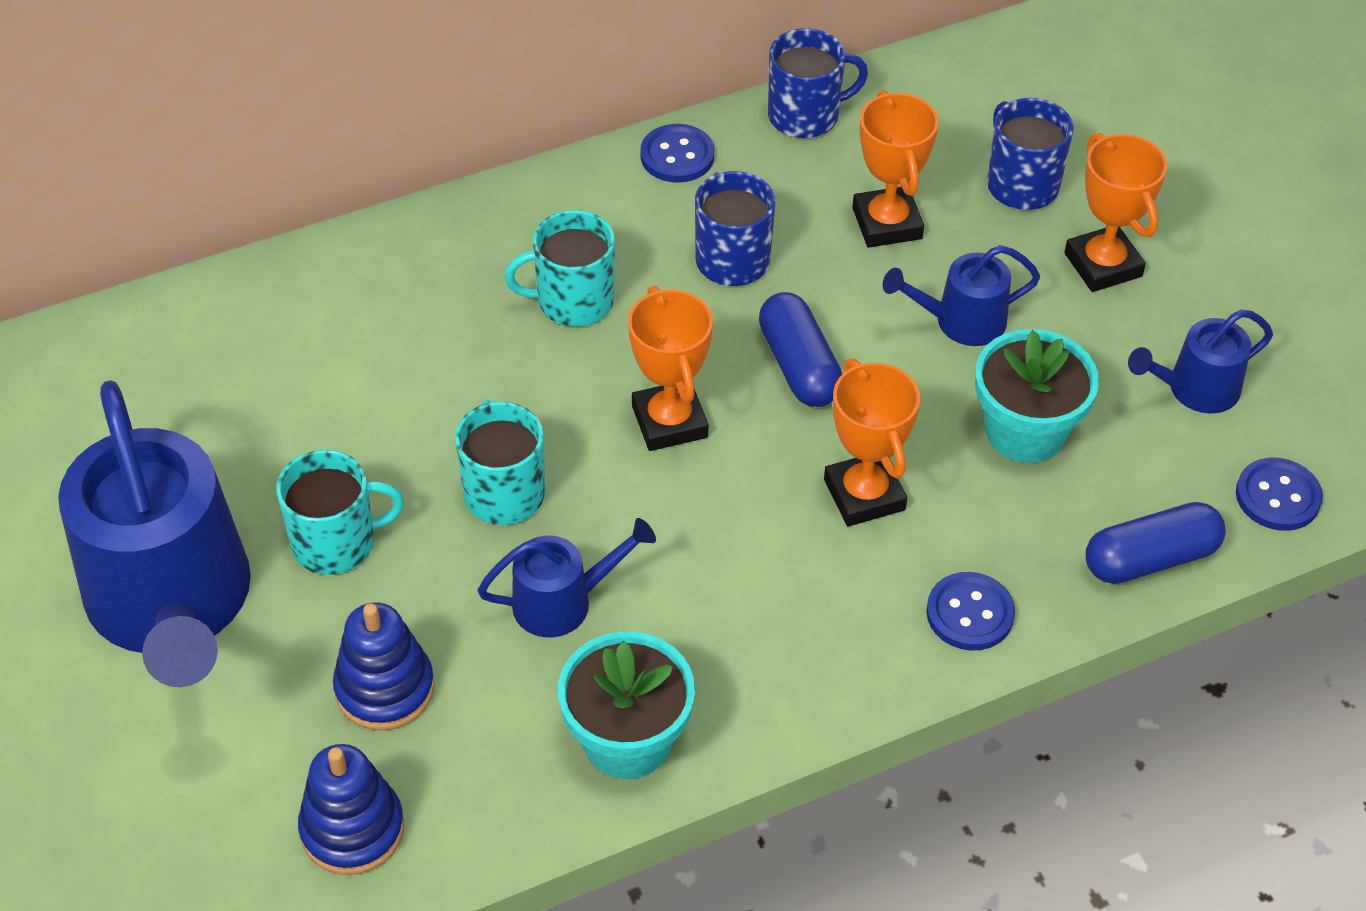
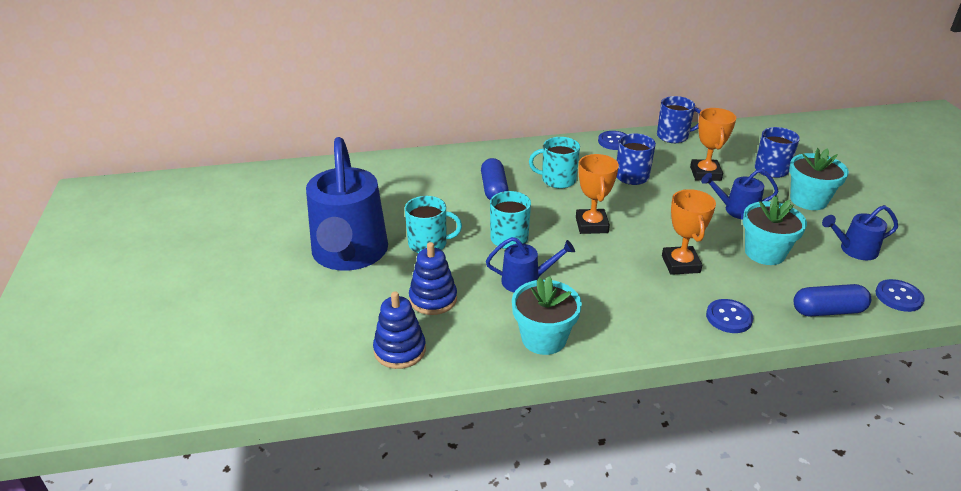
camera: 15 degrees right, 15 degrees down
(799, 366) = (656, 215): blue capsule -> blue capsule (494, 189)
(1103, 265) = (808, 200): orange trophy -> turquoise flower pot

